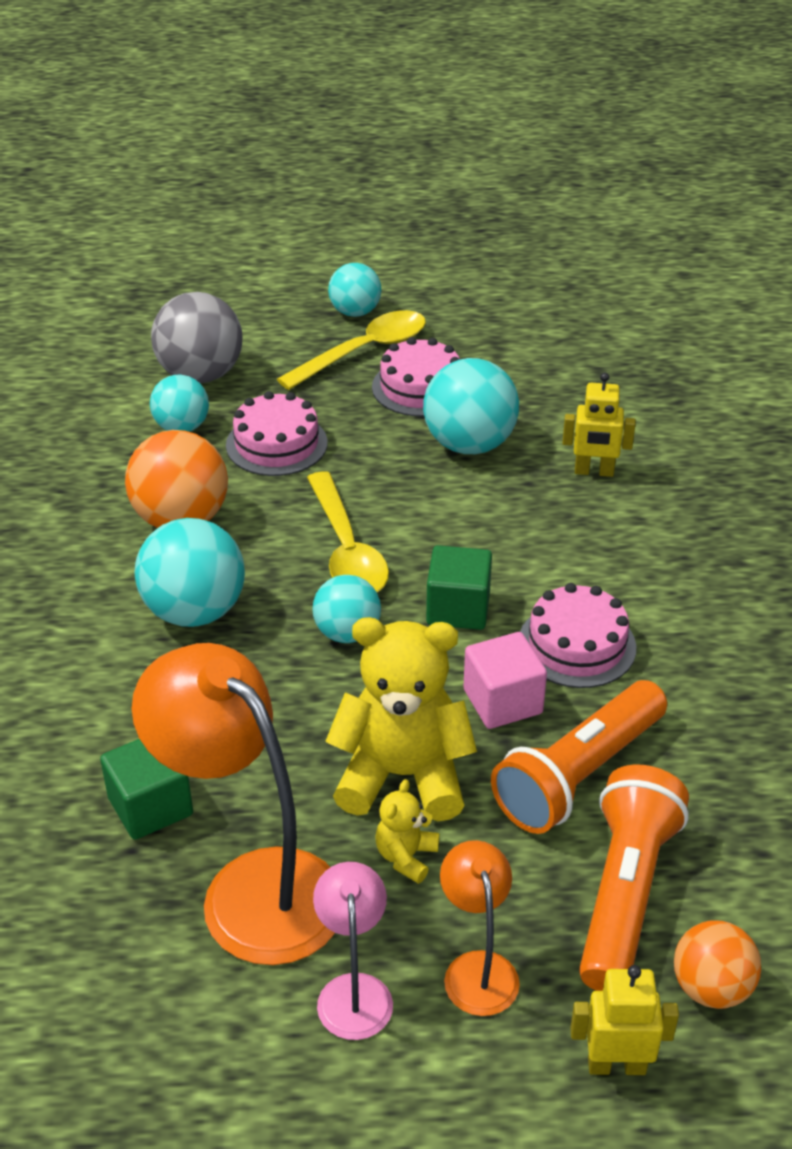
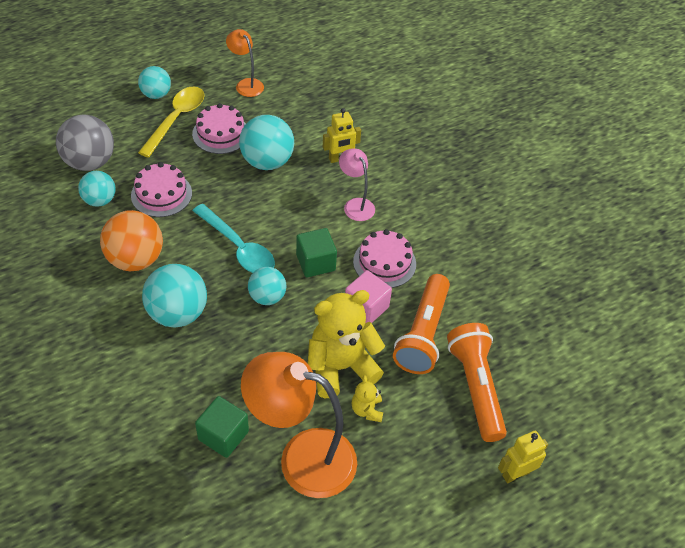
camera: 30 degrees left, 10 degrees up
(346, 549) = (238, 247): yellow spoon -> turquoise spoon
(354, 991) = (382, 490): pink lamp -> pink lamp (355, 205)
(477, 968) = (431, 454): orange lamp -> orange lamp (246, 84)
(711, 988) = (535, 418): orange ball -> none

